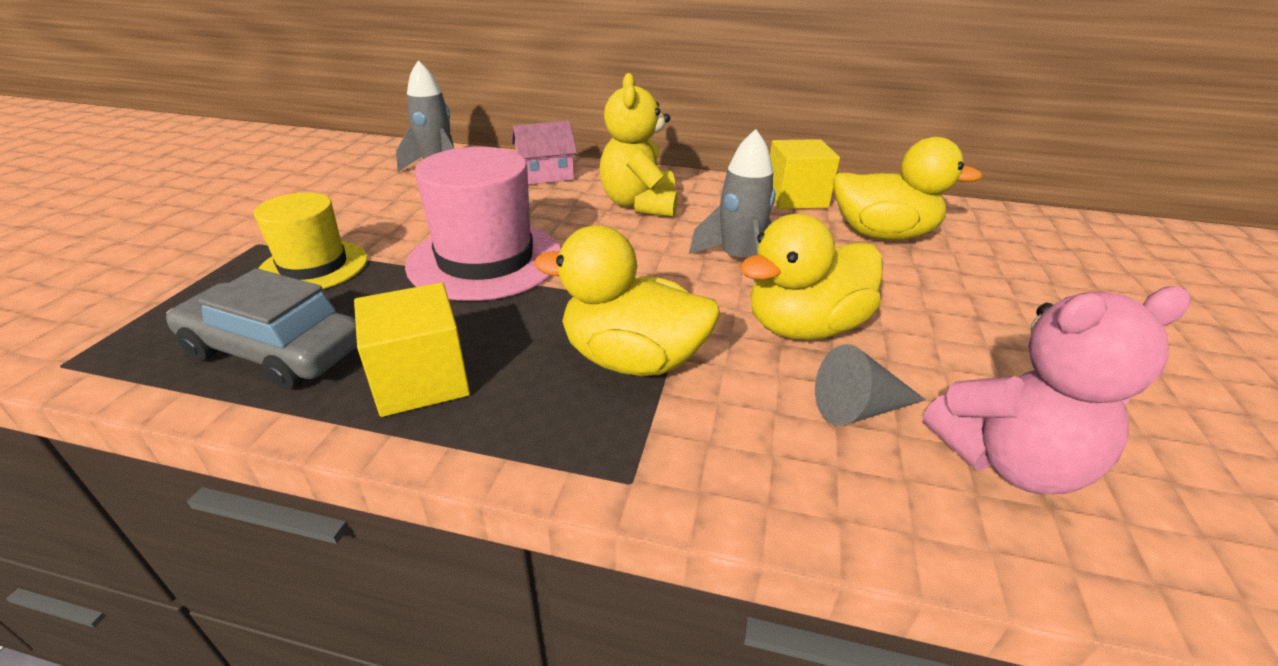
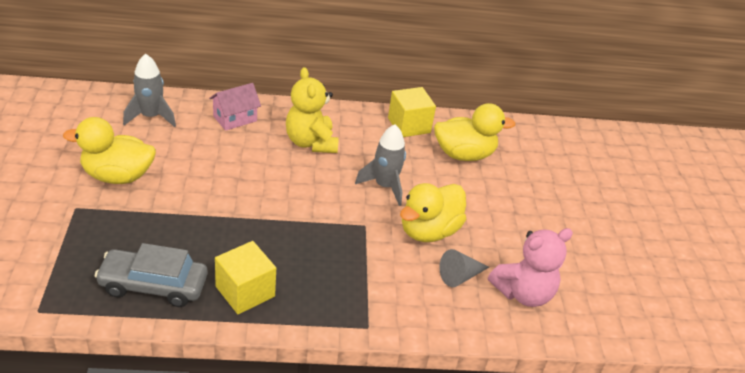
camera: 20 degrees left, 5 degrees up
(313, 266) = (129, 223): yellow hat -> none
(485, 260) = (234, 204): pink hat -> none
(632, 359) = (347, 264): yellow duck -> yellow duck (117, 176)

